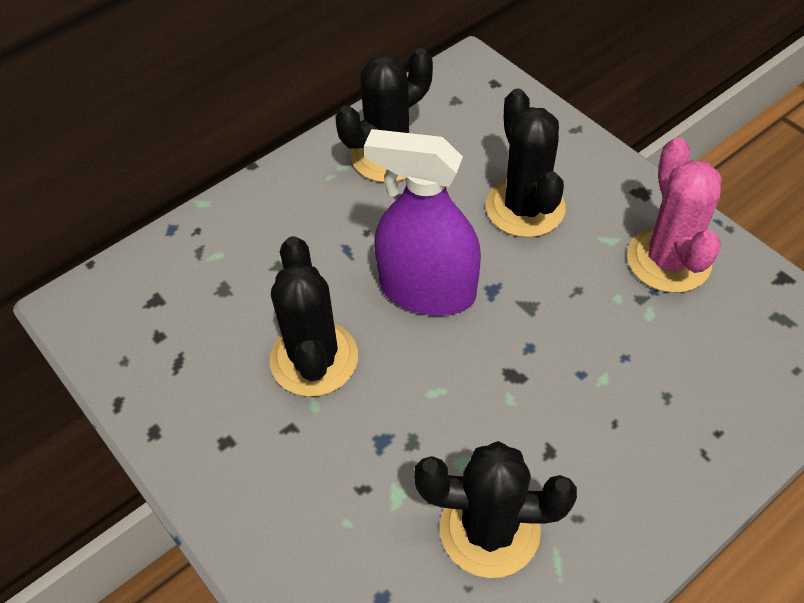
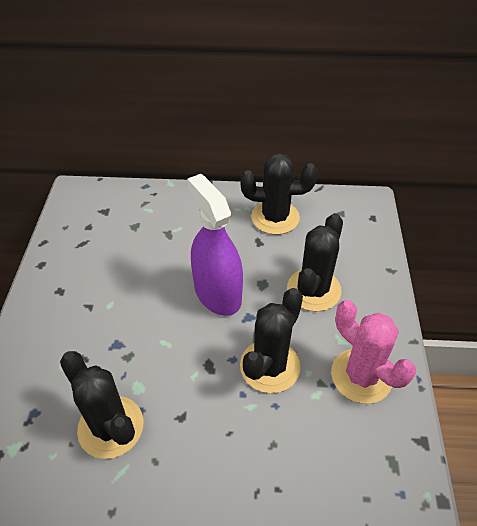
camera: 40 degrees right, 5 degrees down
(314, 359) = (133, 284): black cactus -> black cactus (270, 366)
(668, 260) = (361, 376): pink cactus -> pink cactus turned 75 degrees counterclockwise

